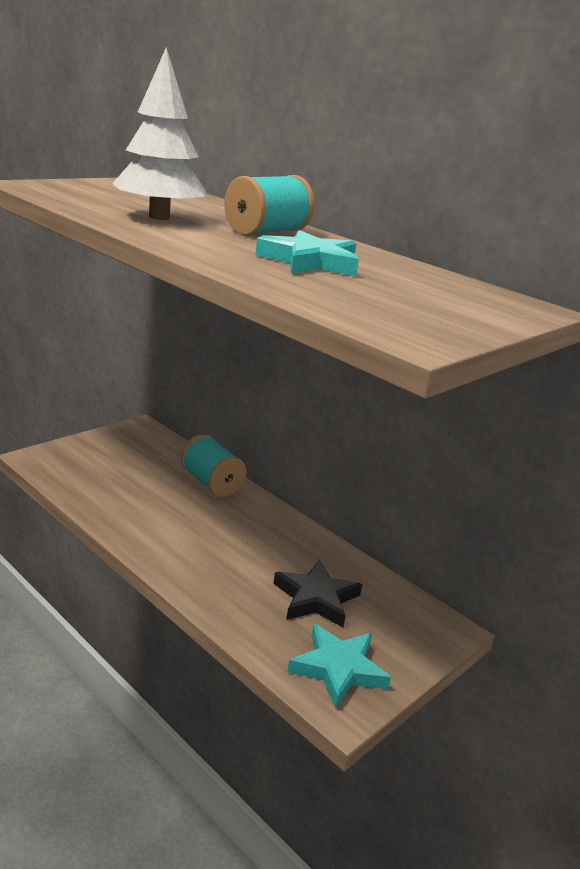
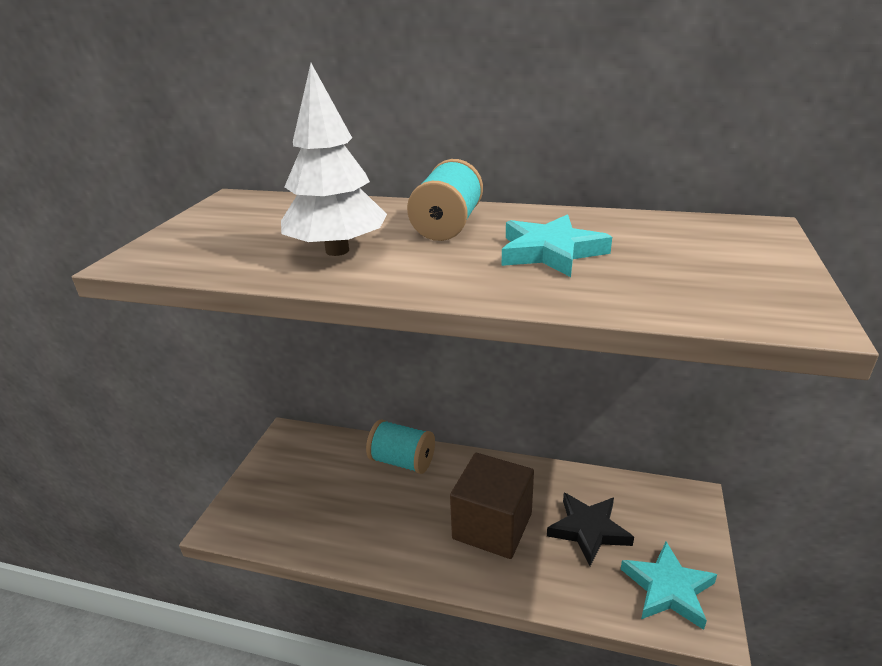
camera: 25 degrees left, 5 degrees up
(235, 555) = (492, 526): none -> brown cube

